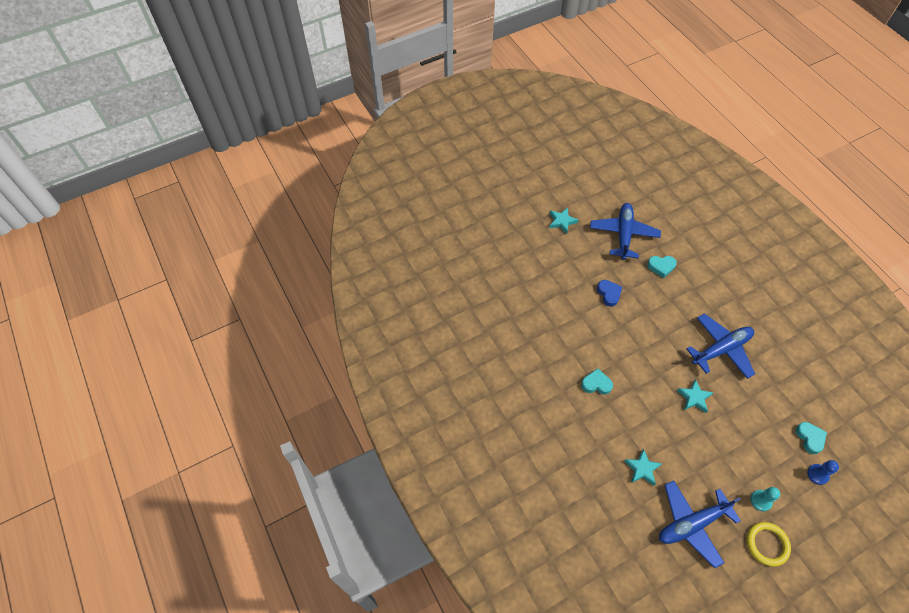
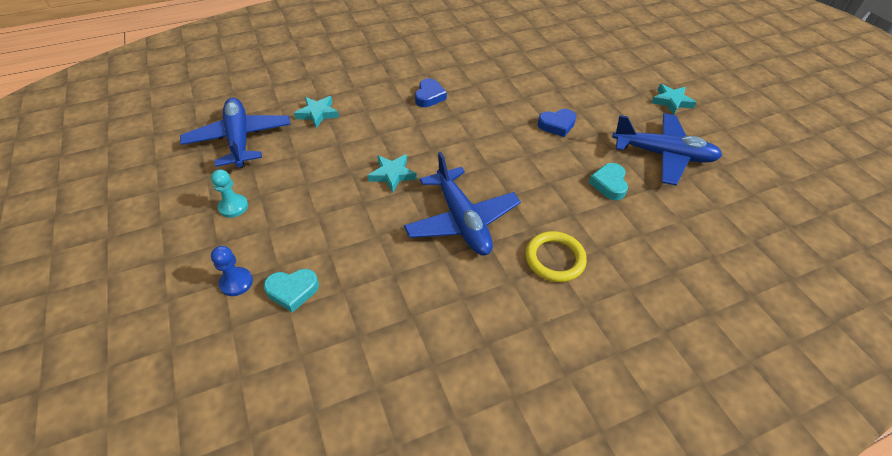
camera: 95 degrees right, 10 degrees down
(596, 384) = (429, 96): turquoise heart -> blue heart
(767, 544) = (180, 198): yellow ring -> yellow ring (554, 259)

